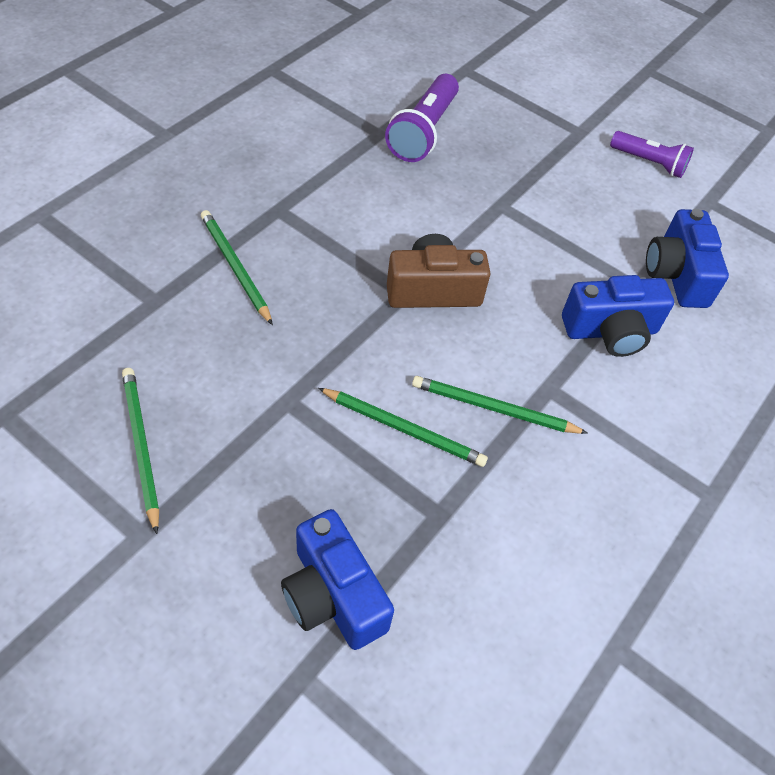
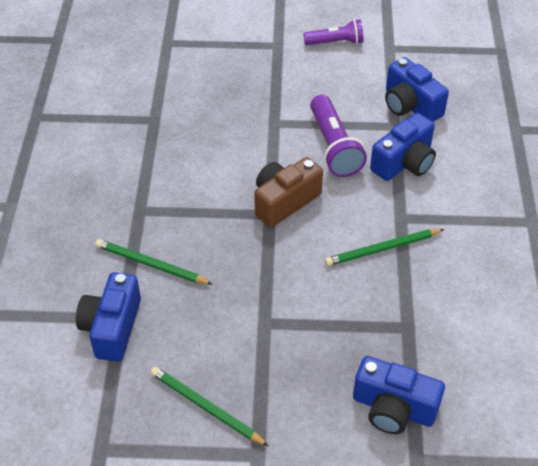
camera: 30 degrees left, 5 degrees down
(137, 304) = (112, 327): none -> blue camera
(404, 429) = (345, 294): green pencil -> none
(423, 132) = (181, 102): purple flashlight -> purple flashlight (333, 147)

